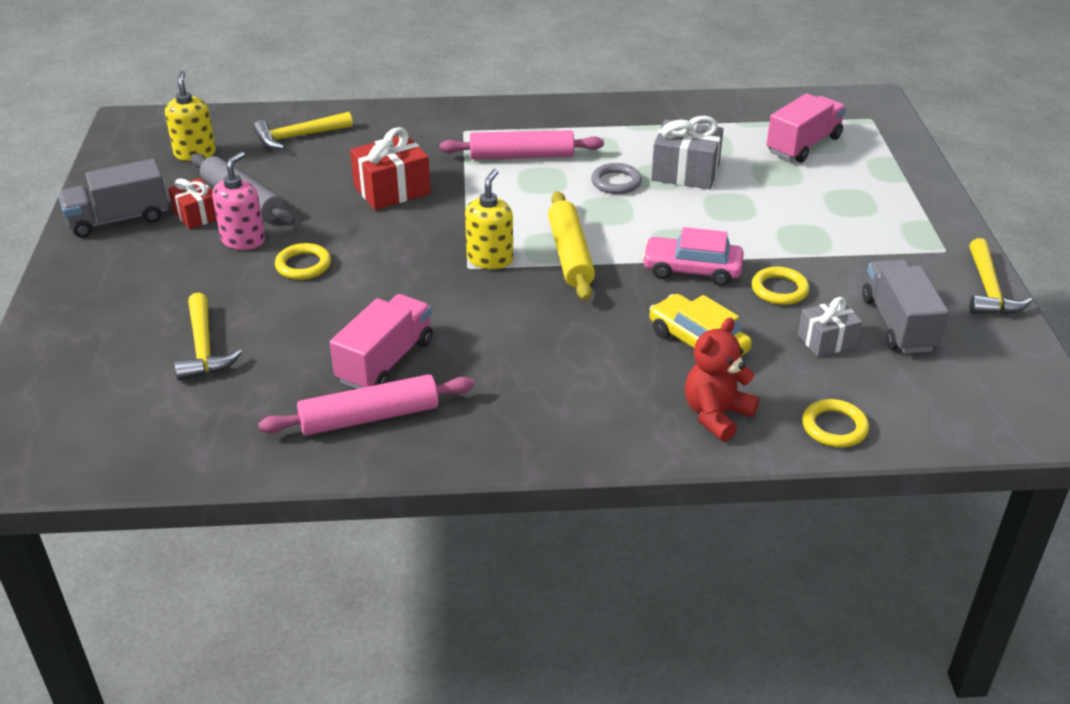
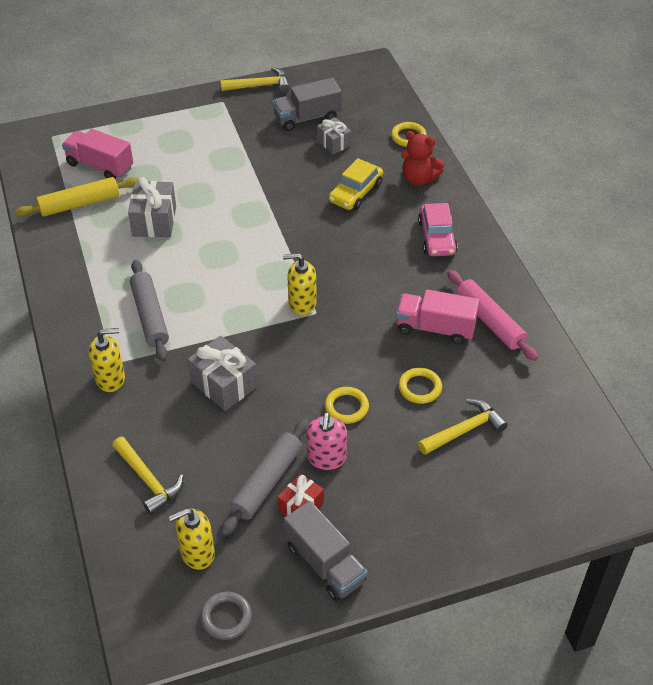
camera: 105 degrees left, 10 degrees up
(243, 240) = (326, 458): pink soap dispenser -> pink soap dispenser turned 90 degrees counterclockwise
(392, 190) = (224, 384): red gift -> grey gift
(442, 127) = (110, 379): none -> yellow soap dispenser
(522, 156) = (150, 316): pink rolling pin -> grey rolling pin
(570, 255) = (282, 263): yellow rolling pin -> yellow rolling pin (79, 204)
(616, 182) = (178, 255): grey ring -> grey ring (226, 617)
(692, 270) = (281, 203): pink car -> pink car (437, 237)
(779, 289) = (289, 164): yellow ring -> yellow ring (420, 388)

